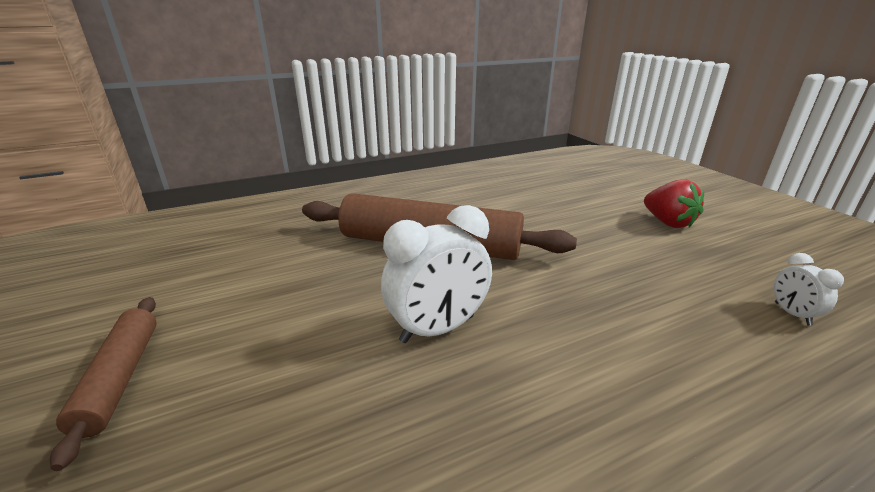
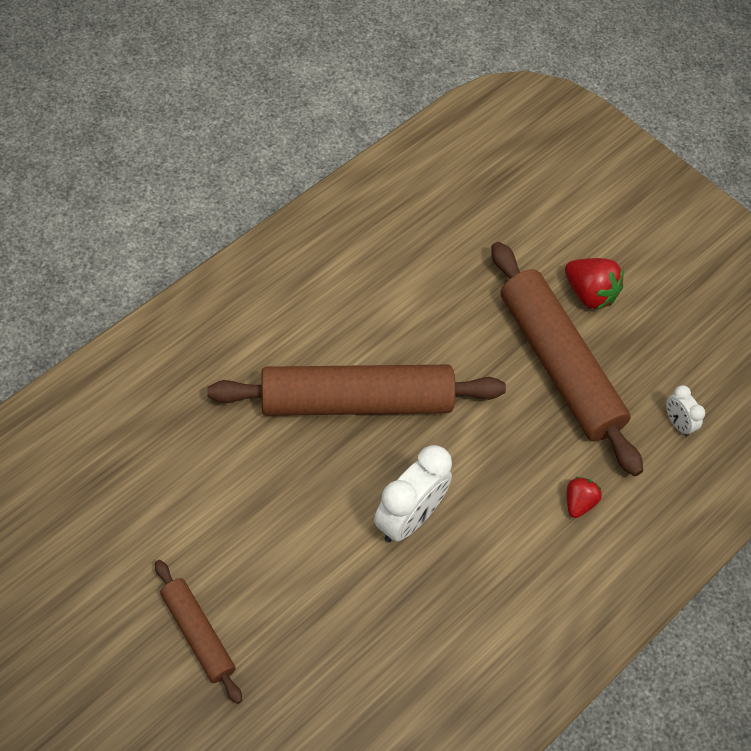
camera: 25 degrees left, 30 degrees up
(637, 254) = (559, 365): none -> brown rolling pin
(662, 358) = (579, 503): none -> red strawberry

